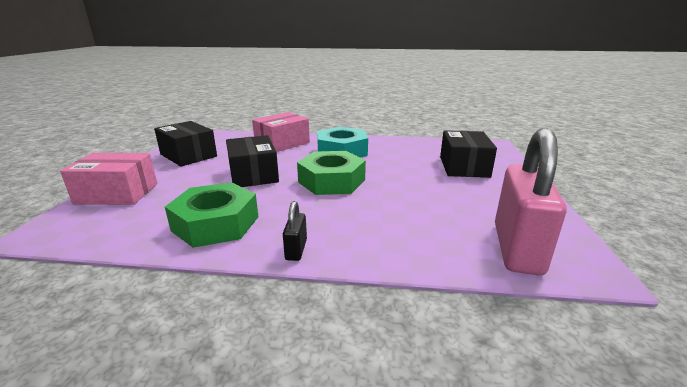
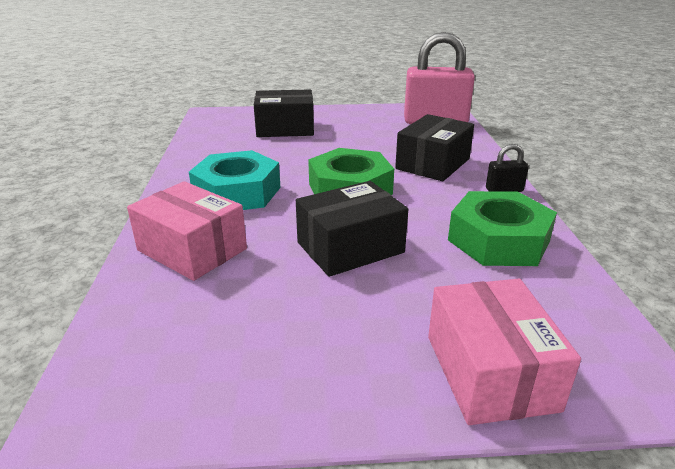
camera: 100 degrees left, 5 degrees up
(188, 155) = (272, 356): black box -> black box (433, 164)

